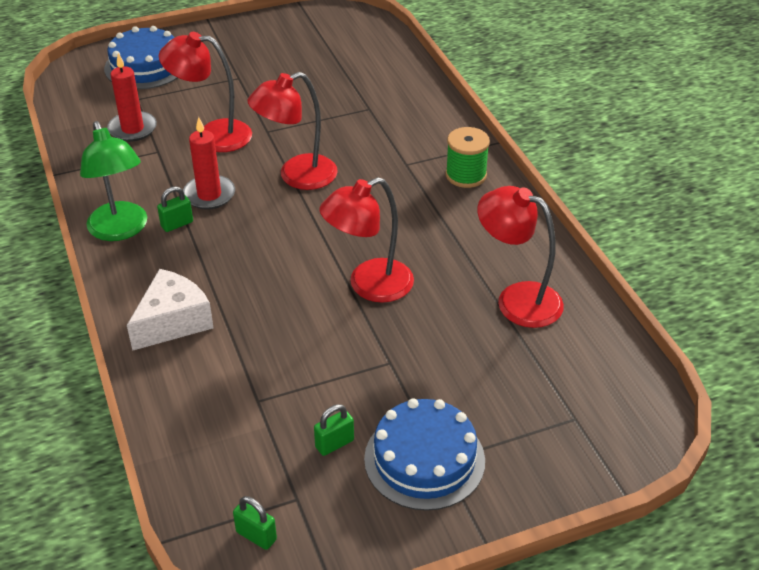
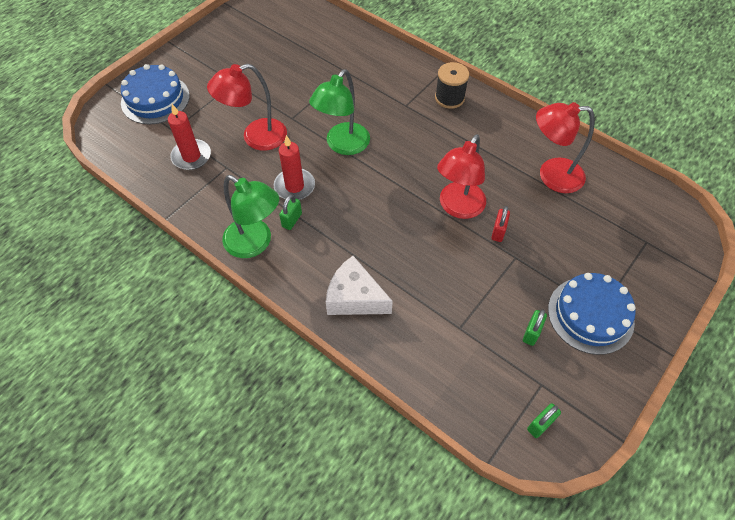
camera: 30 degrees left, 15 degrees up
(173, 321) = (354, 297): white cheese -> white cheese turned 75 degrees counterclockwise
(256, 536) = (540, 424): green padlock -> green padlock turned 45 degrees counterclockwise
(297, 176) = (342, 145): red lamp -> green lamp
(394, 328) = (498, 232): none -> red padlock
(466, 175) = (449, 98): green spool -> black spool

